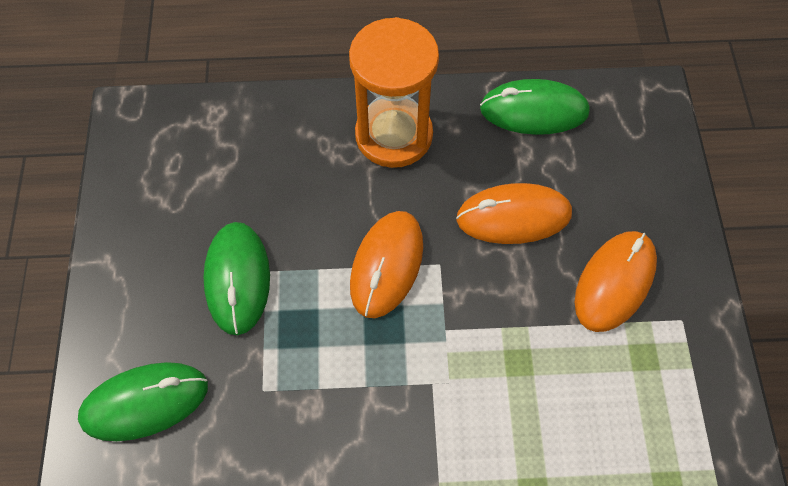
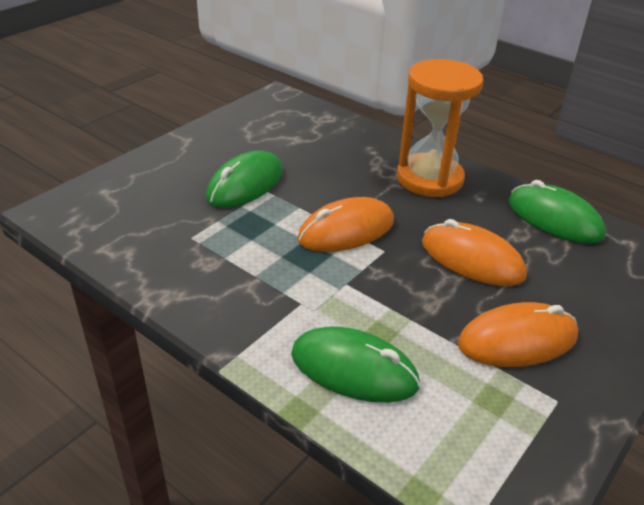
camera: 40 degrees right, 25 degrees down
(145, 402) = (123, 202): green mouse -> green mouse (354, 369)

